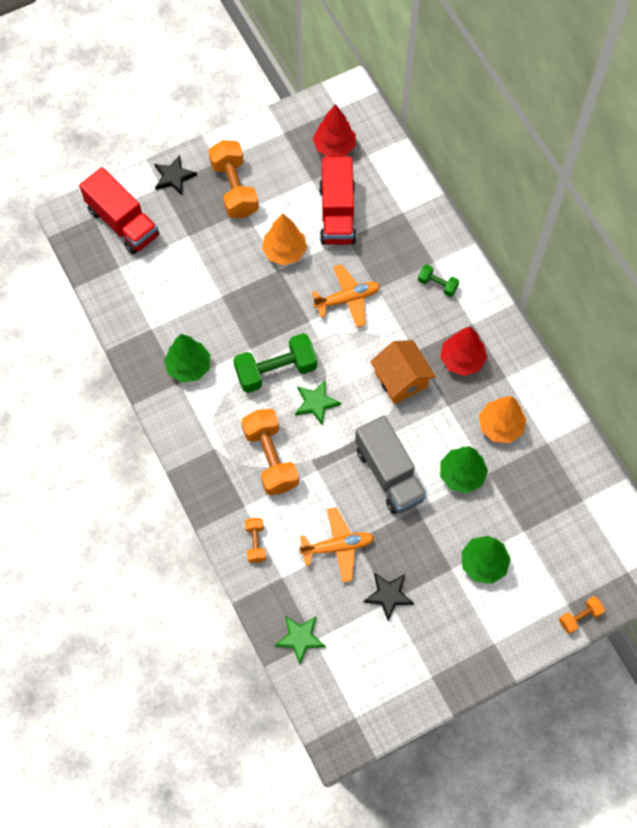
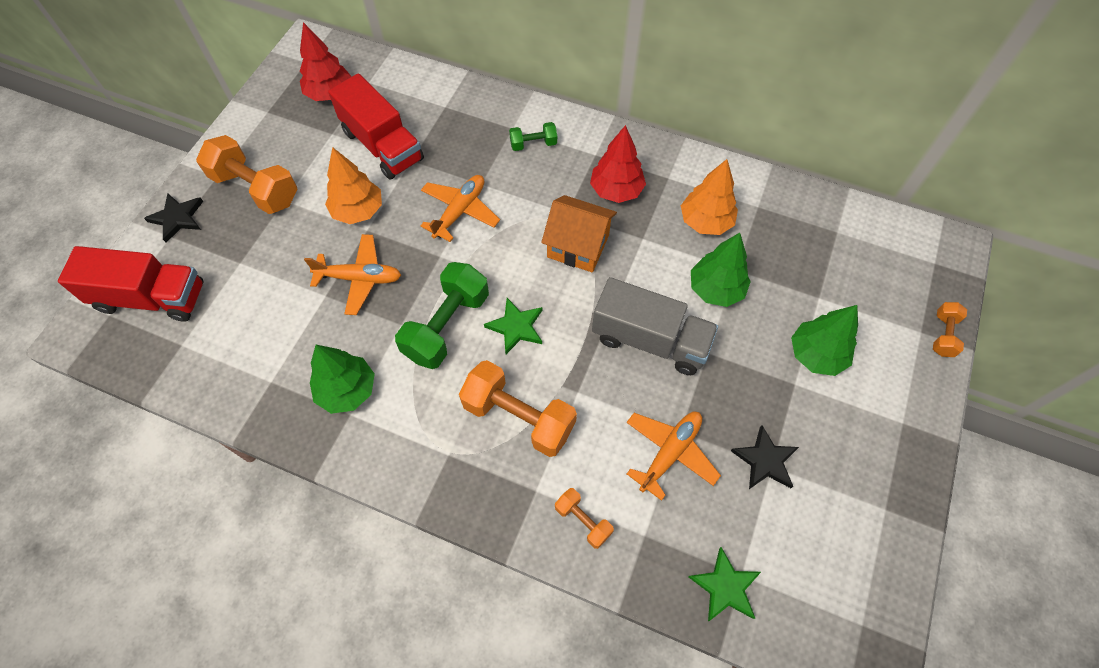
camera: 40 degrees left, 5 degrees down
(250, 300) = (360, 278): none -> orange plane

